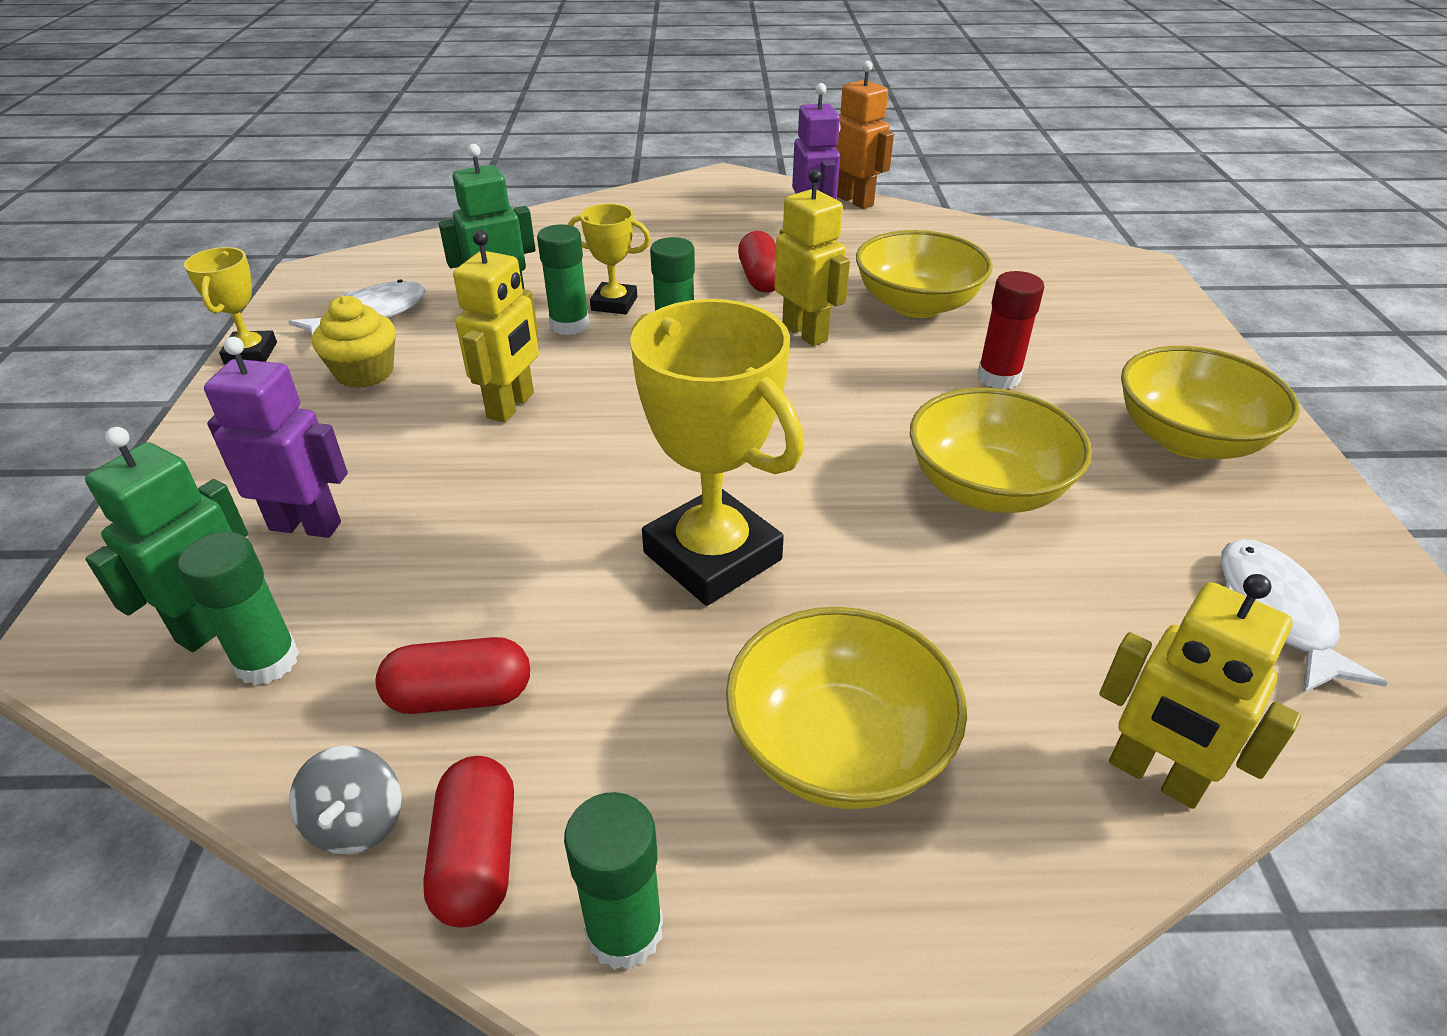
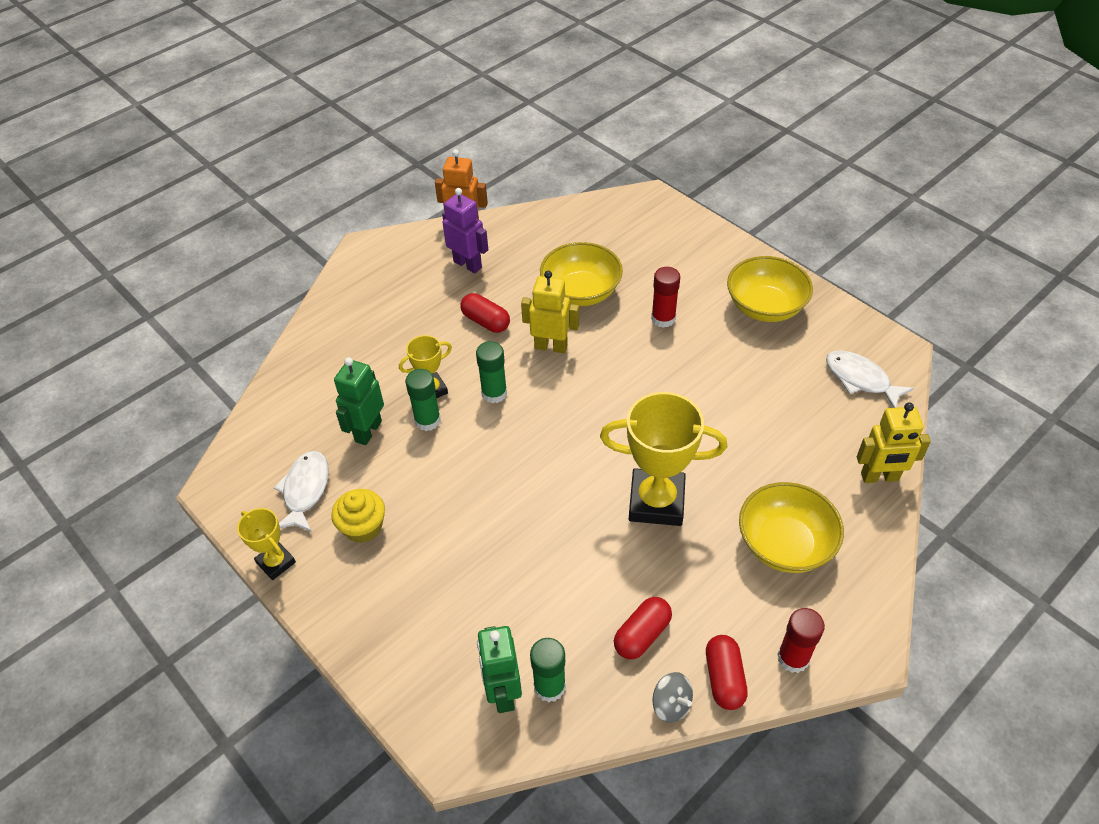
camera: 40 degrees left, 10 degrees up
(306, 525) = (469, 623): purple robot -> none
(477, 857) = (724, 678): red capsule -> red capsule turned 45 degrees clockwise
(511, 406) = (469, 491): yellow robot -> none
(624, 930) = (793, 658): green glue stick -> red glue stick
(987, 488) = (719, 388): yellow bowl -> none

